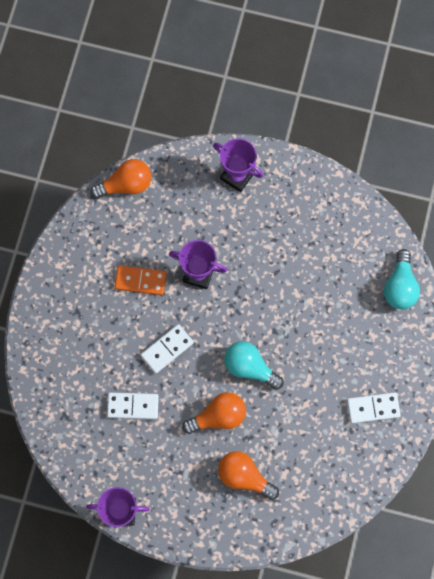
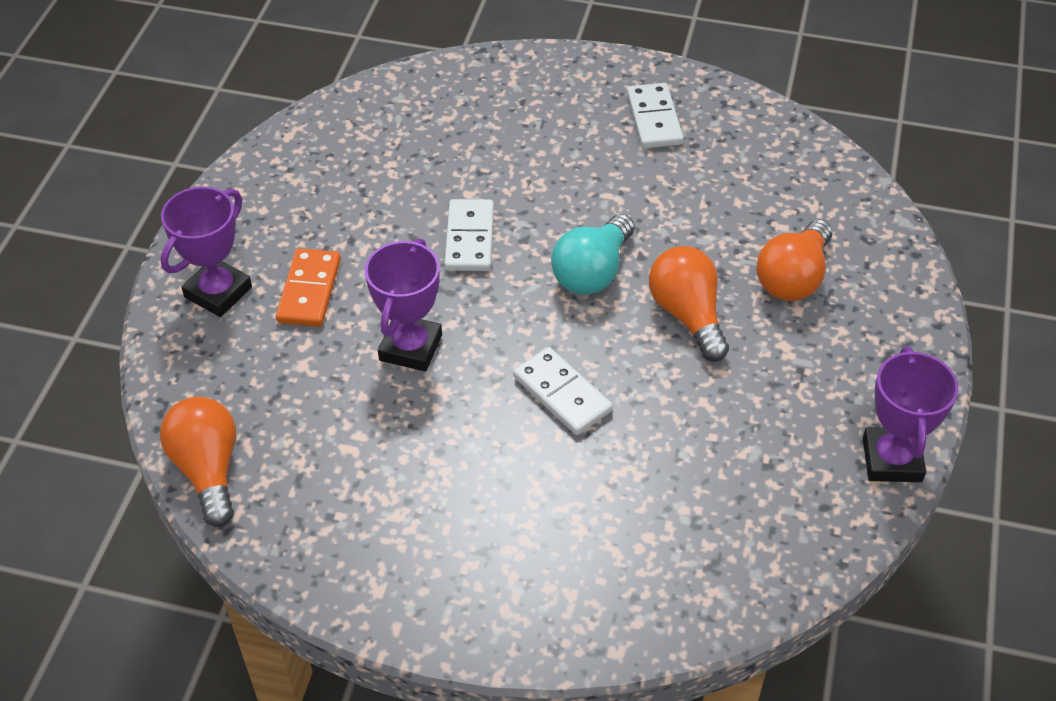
camera: 90 degrees left, 25 degrees down
(133, 406) = (680, 446): white domino -> white domino (470, 238)
(140, 280) = (420, 440): orange domino -> orange domino (309, 290)
(400, 286) = (447, 87): turquoise light bulb -> none

